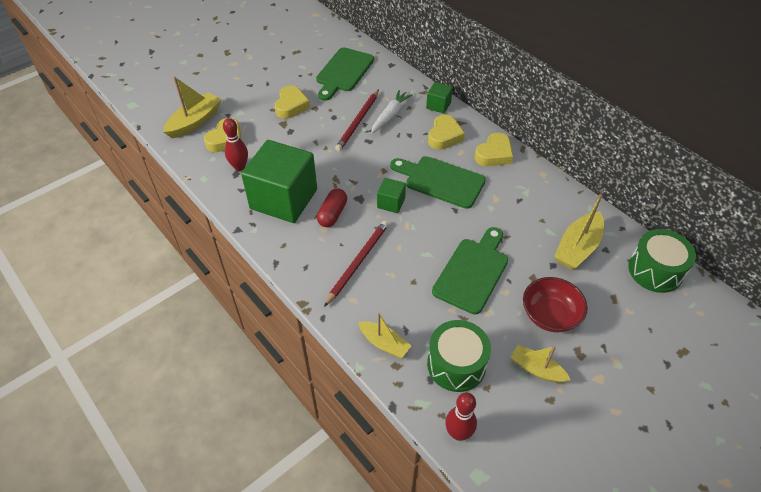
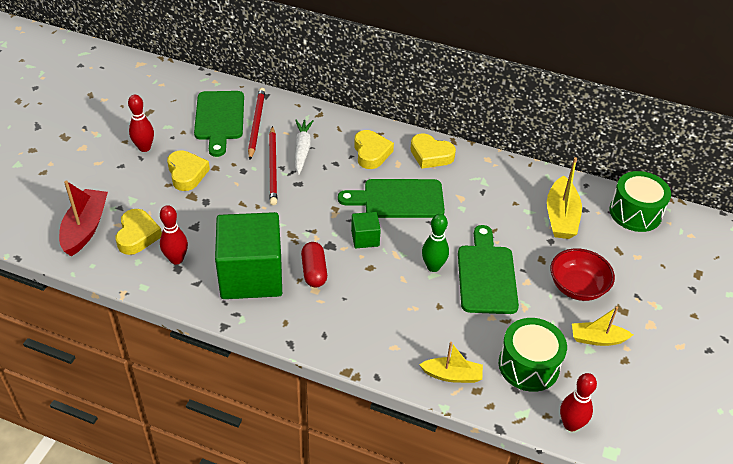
camera: 30 degrees left, 5 degrees down
(195, 122) = (85, 228): yellow boat -> red boat
(275, 77) = (144, 148): none -> red bowling pin
(358, 262) = (373, 309): red pencil -> red pencil (256, 124)
(431, 247) = (433, 267): none -> green bowling pin
(438, 105) = (344, 123): green cube -> none
(494, 154) = (430, 155): yellow heart -> yellow heart turned 105 degrees clockwise

